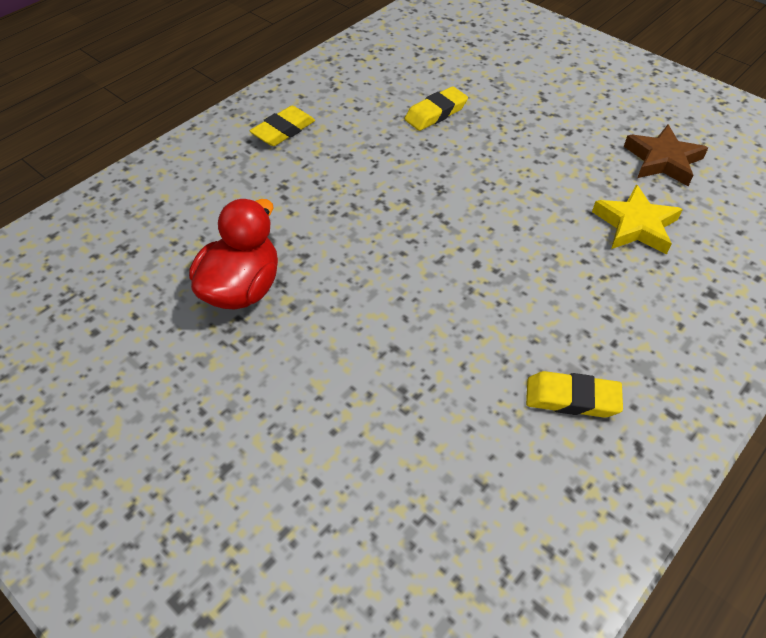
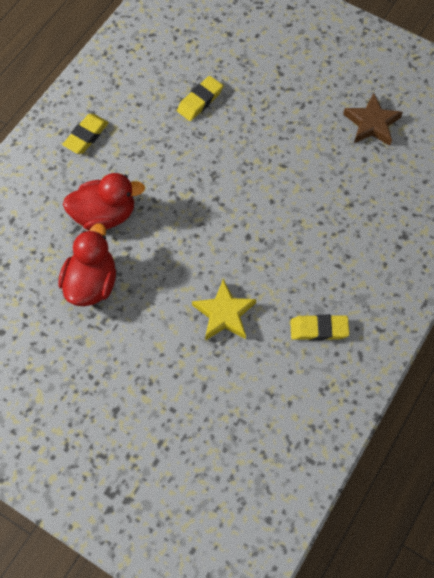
camera: 10 degrees left, 15 degrees up
(283, 213) = (105, 214): none -> red duck
(635, 225) = (353, 187): yellow star -> yellow star (224, 314)

